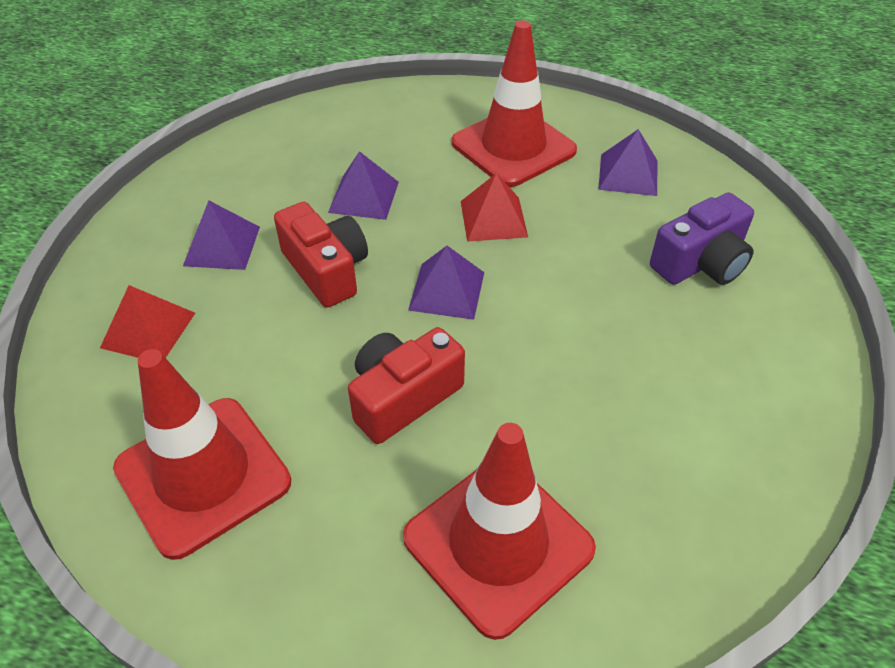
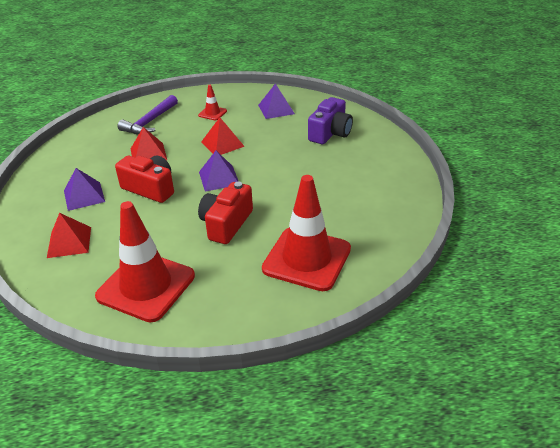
camera: 25 degrees left, 10 degrees down
(364, 197) = (148, 154): purple pyramid -> red pyramid
(402, 132) = (150, 122): none -> purple hammer
(513, 147) = (212, 113): red traffic cone -> red traffic cone, size x0.43

